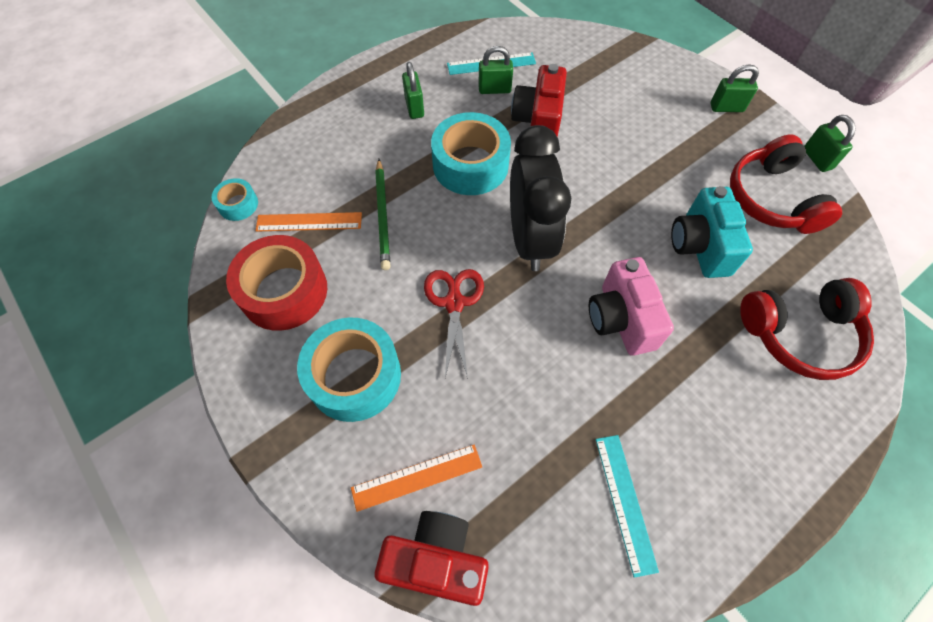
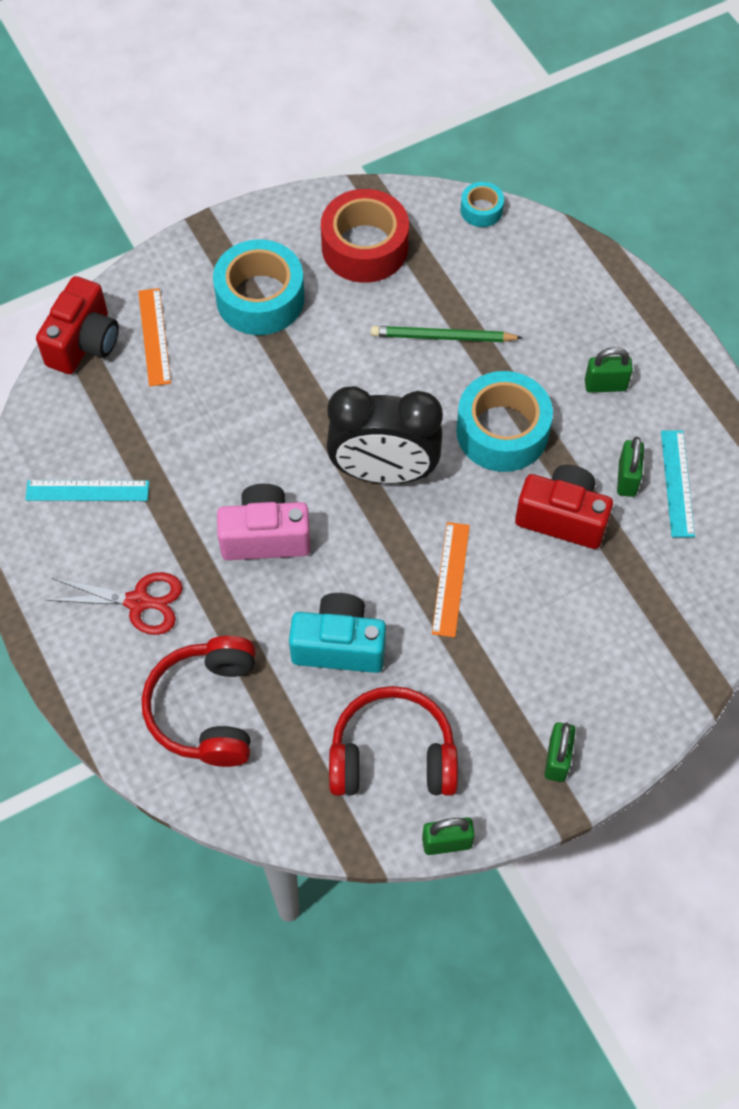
camera: 100 degrees right, 0 degrees up
(309, 222) = (446, 270): orange ruler -> orange ruler (450, 579)
(454, 303) = (319, 388): red scissors -> red scissors (138, 602)

